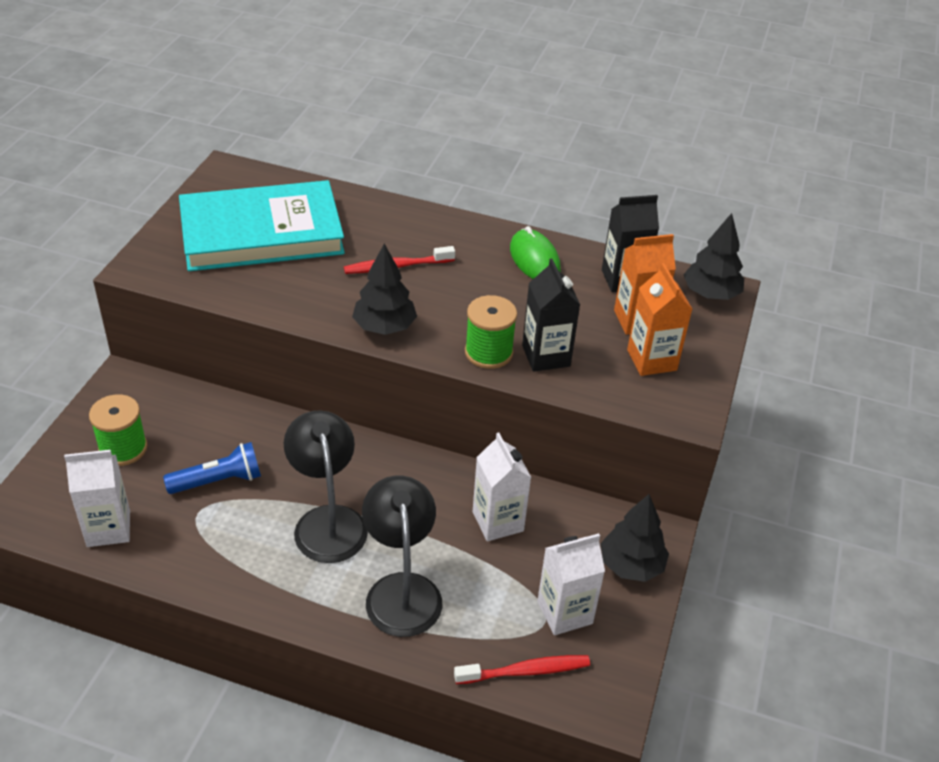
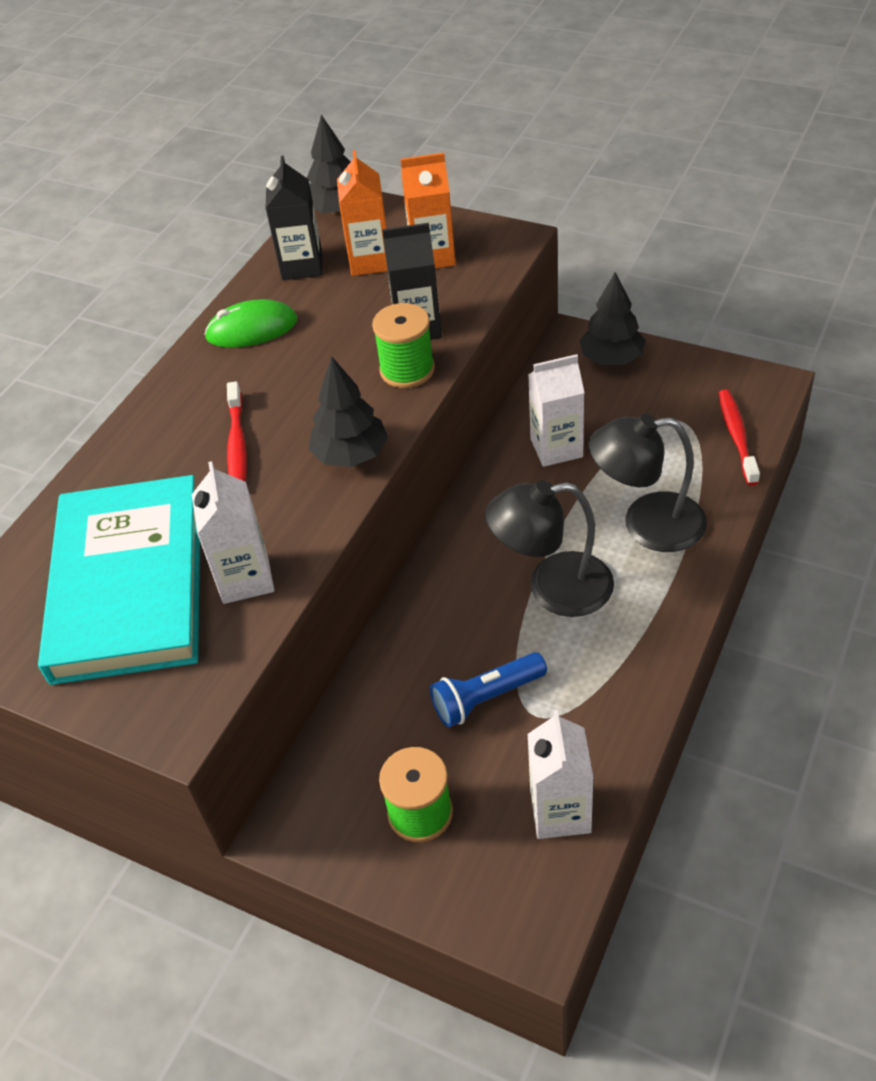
camera: 75 degrees left, 5 degrees up
(218, 481) = (486, 697): blue flashlight -> blue flashlight turned 105 degrees counterclockwise
(564, 612) = (668, 406): white carton -> white carton (245, 578)

